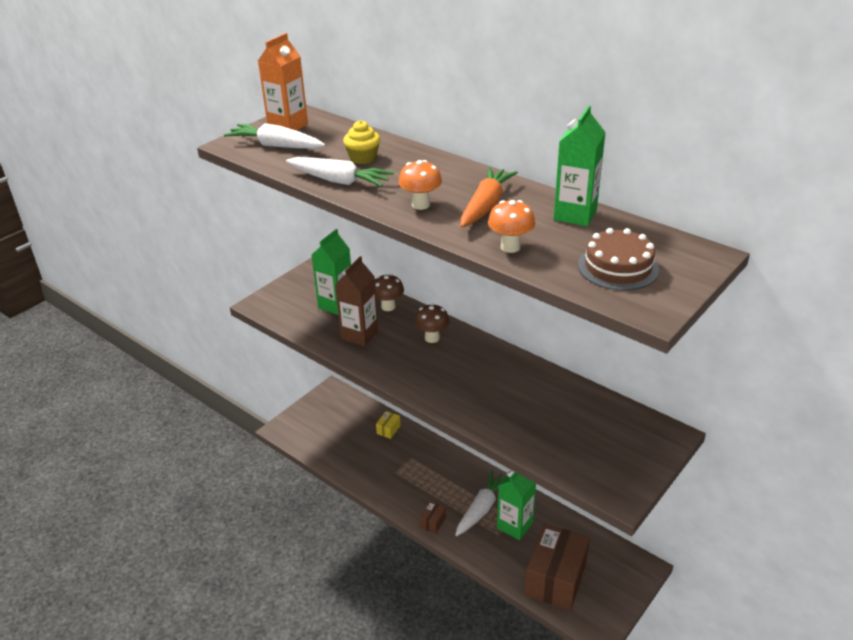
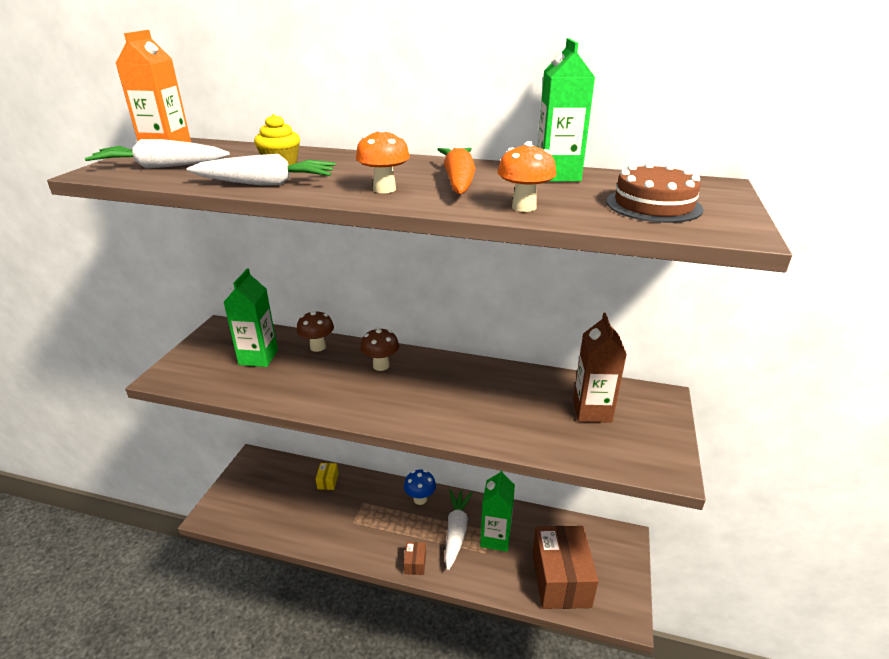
camera: 25 degrees left, 5 degrees down
(359, 335) = (300, 381): brown carton -> brown carton (592, 411)
(463, 470) = (420, 499): none -> blue mushroom

